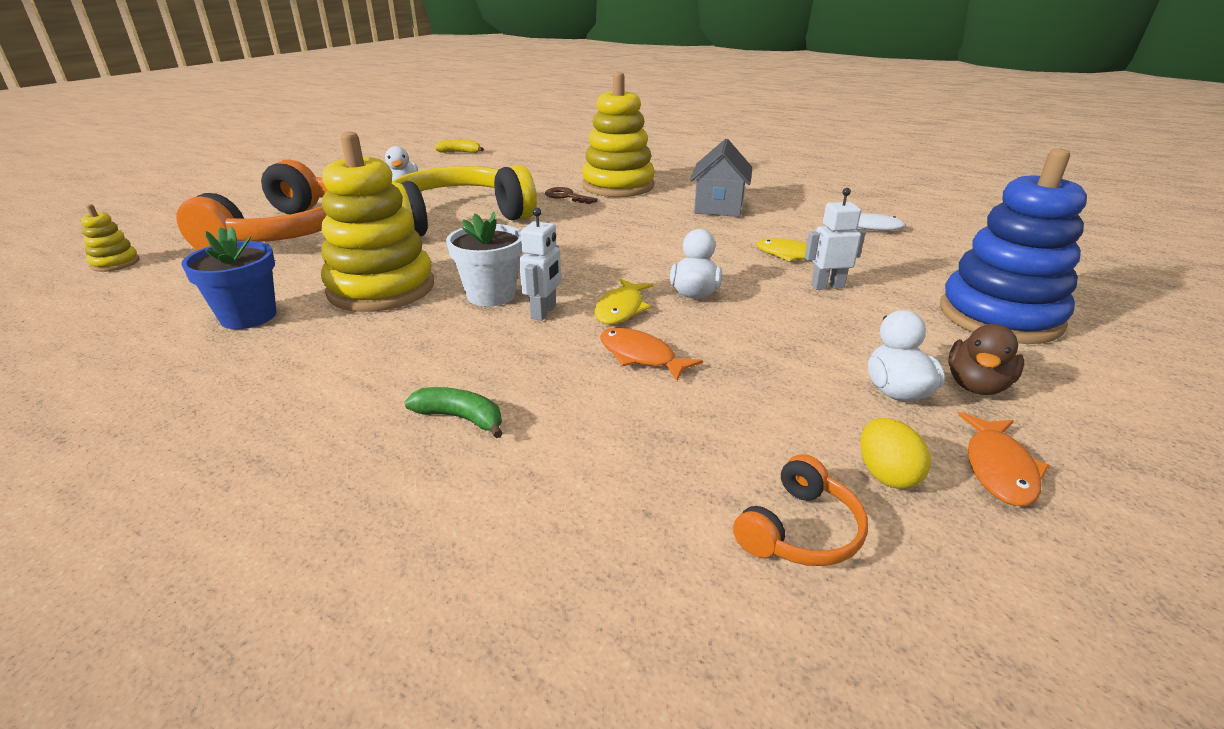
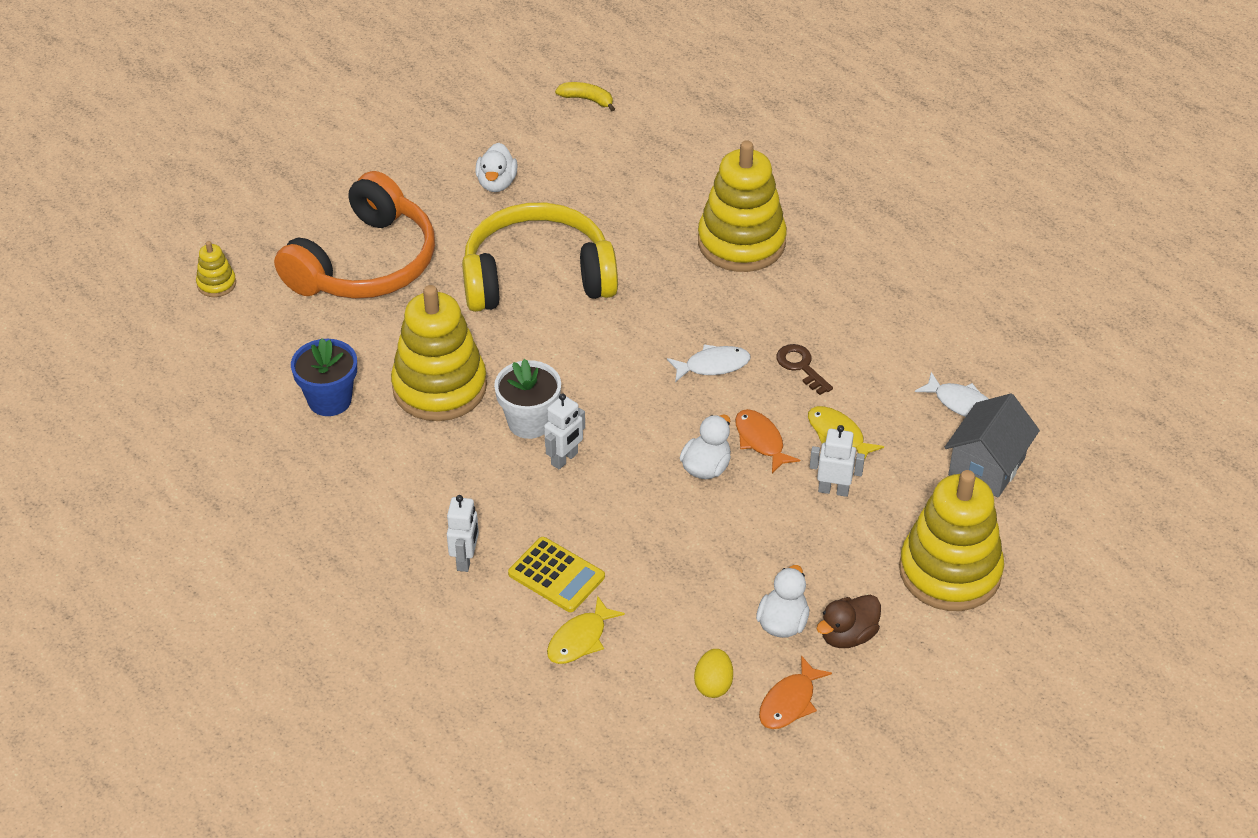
camera: 20 degrees right, 15 degrees up
(461, 418) = (465, 559): green banana -> white robot
(566, 196) = (671, 254): brown key -> brown key (801, 366)
(591, 407) = (556, 575): none -> yellow calculator
(621, 309) = (631, 472): yellow fish -> yellow fish (580, 639)
(641, 356) = (617, 534): orange fish -> orange fish (760, 441)
(646, 238) = (713, 365): none -> white fish
(719, 207) = (828, 320): grey house -> grey house (986, 466)
(800, 530) = (631, 703): orange headphones -> none
(999, 316) = (950, 571): blue stacking toy -> yellow stacking toy

